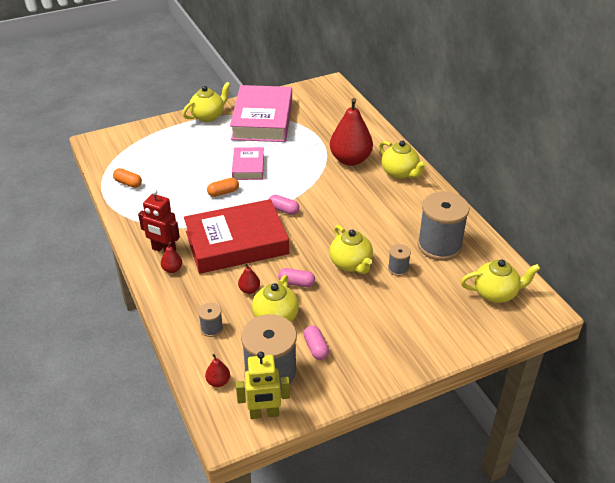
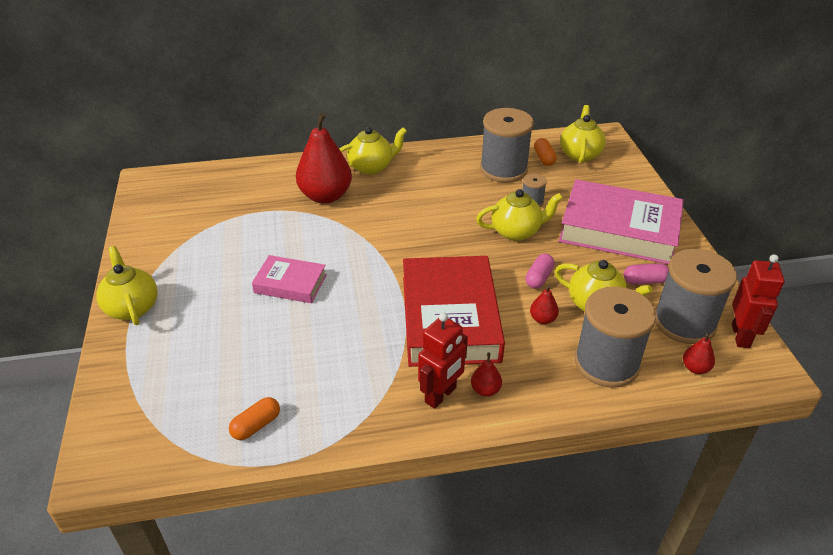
camera: 75 degrees left, 0 degrees up
(211, 328) = (606, 363): grey spool -> grey spool, size x2.21
(223, 192) = (336, 316): orange capsule -> orange capsule (544, 158)
(262, 120) = (185, 253): pink book -> pink book (619, 229)
(264, 413) = (741, 336): yellow robot -> red robot
(283, 210) = (399, 266): pink capsule -> none

